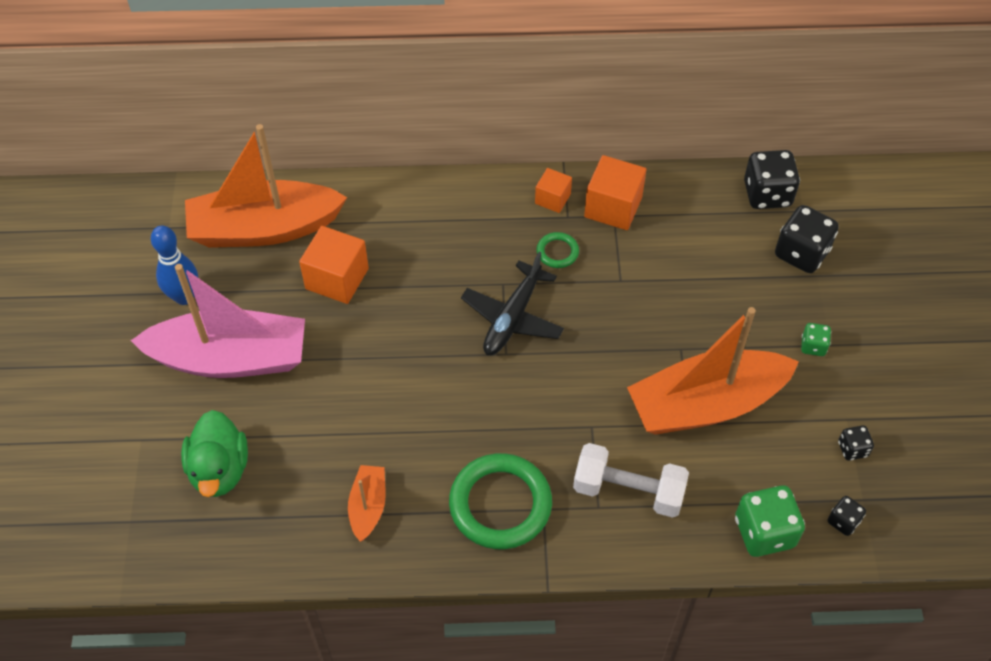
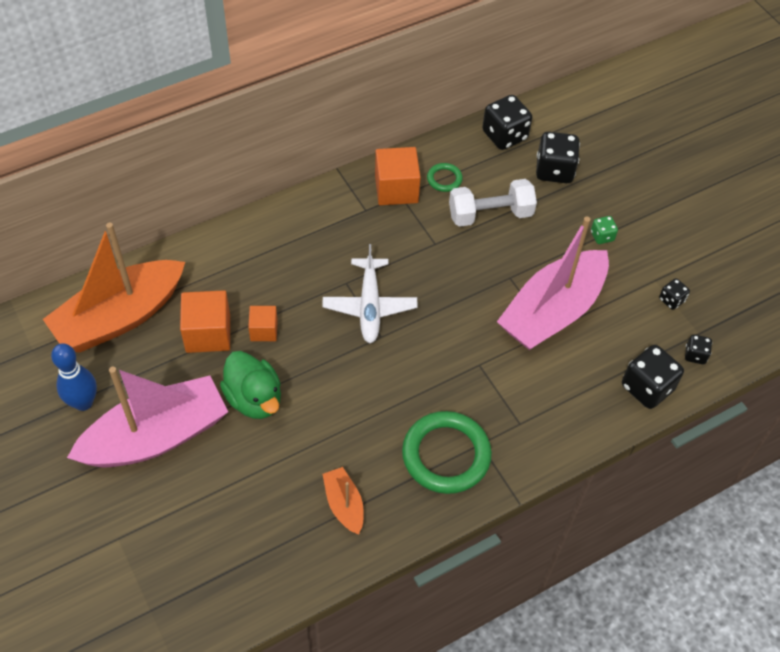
camera: 30 degrees left, 0 degrees up
(219, 470) = (202, 532): green duck -> green duck (254, 399)
(513, 317) = (369, 306): black plane -> white plane
(552, 199) = (346, 200): orange cube -> orange cube (264, 330)
(557, 252) = (374, 241): green ring -> green ring (444, 179)
(628, 491) = (534, 401): white dumbbell -> white dumbbell (490, 214)
(706, 404) = (552, 311): orange boat -> pink boat
(764, 532) = (647, 387): green dice -> black dice

